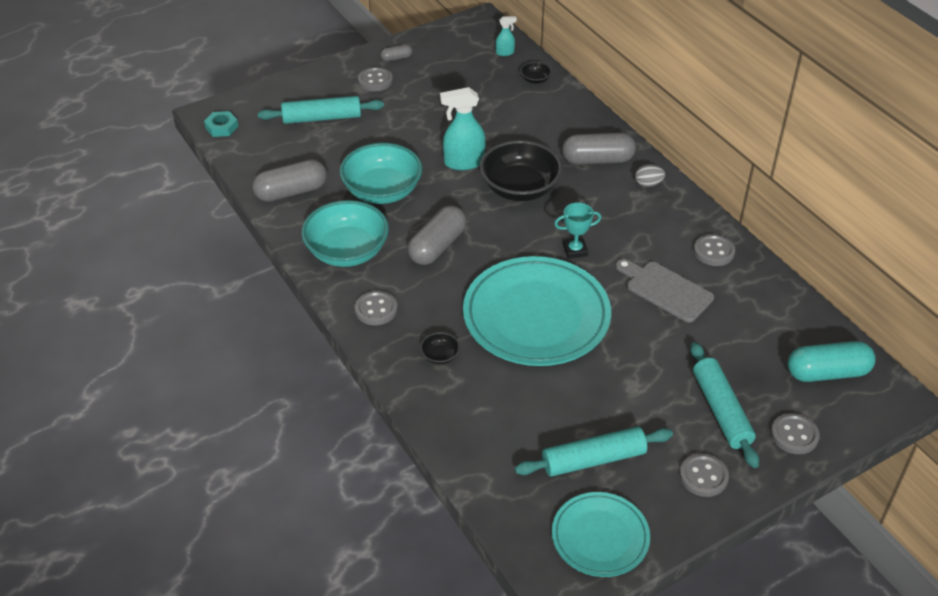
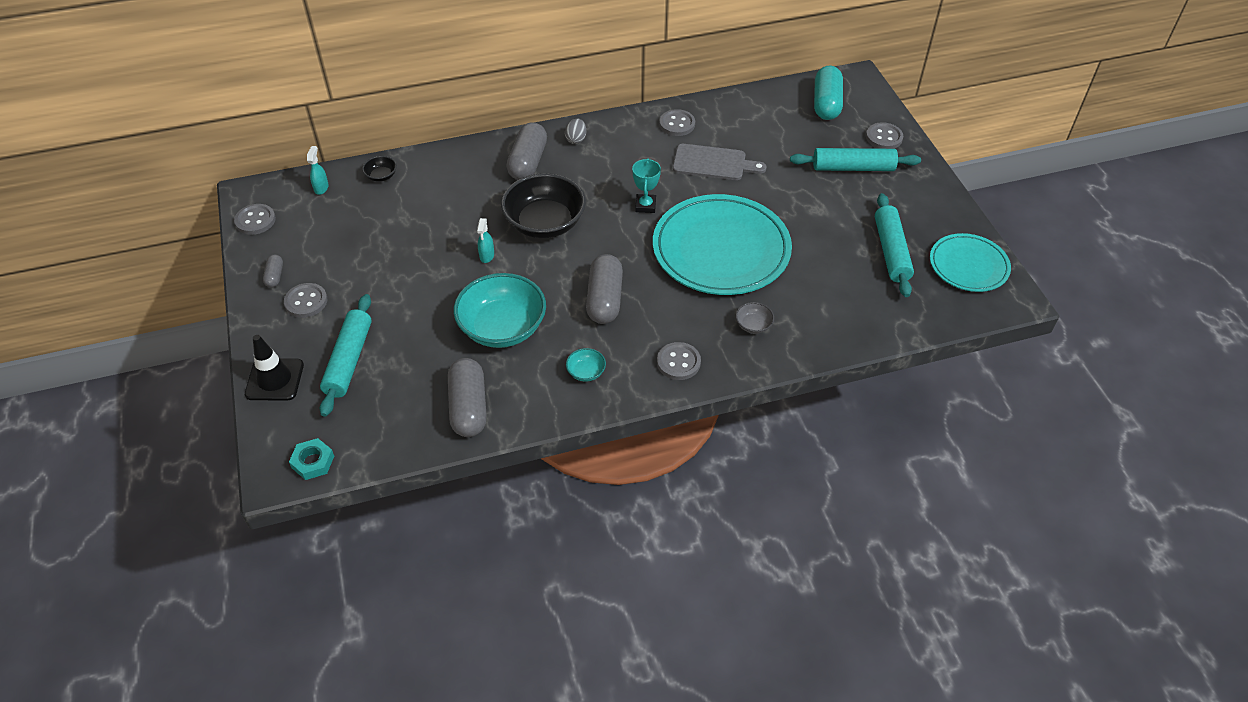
camera: 75 degrees left, 5 degrees up
(293, 88) = (274, 379): none -> black traffic cone
(347, 251) = (586, 372): turquoise bowl -> turquoise bowl, size x0.42
(437, 246) = (605, 299): grey capsule -> grey capsule turned 45 degrees clockwise
(440, 356) = (753, 325): black bowl -> grey bowl
(463, 162) = (487, 256): turquoise spray bottle -> turquoise spray bottle, size x0.51
(665, 290) = (713, 163): grey cutting board -> grey cutting board turned 135 degrees counterclockwise
(703, 476) = (916, 194): grey button -> grey button (255, 220)

